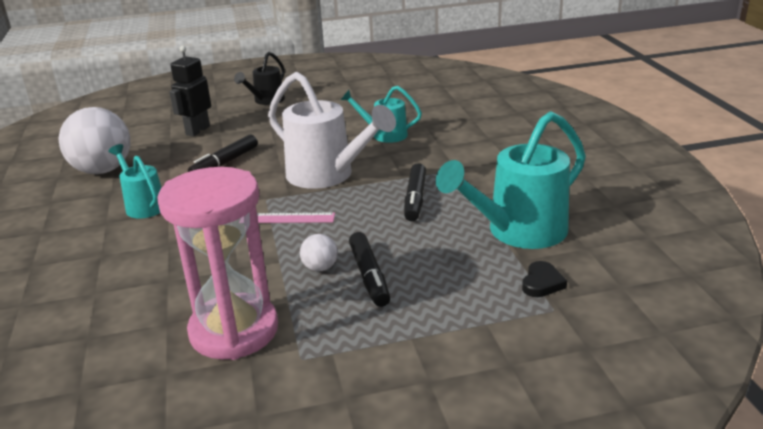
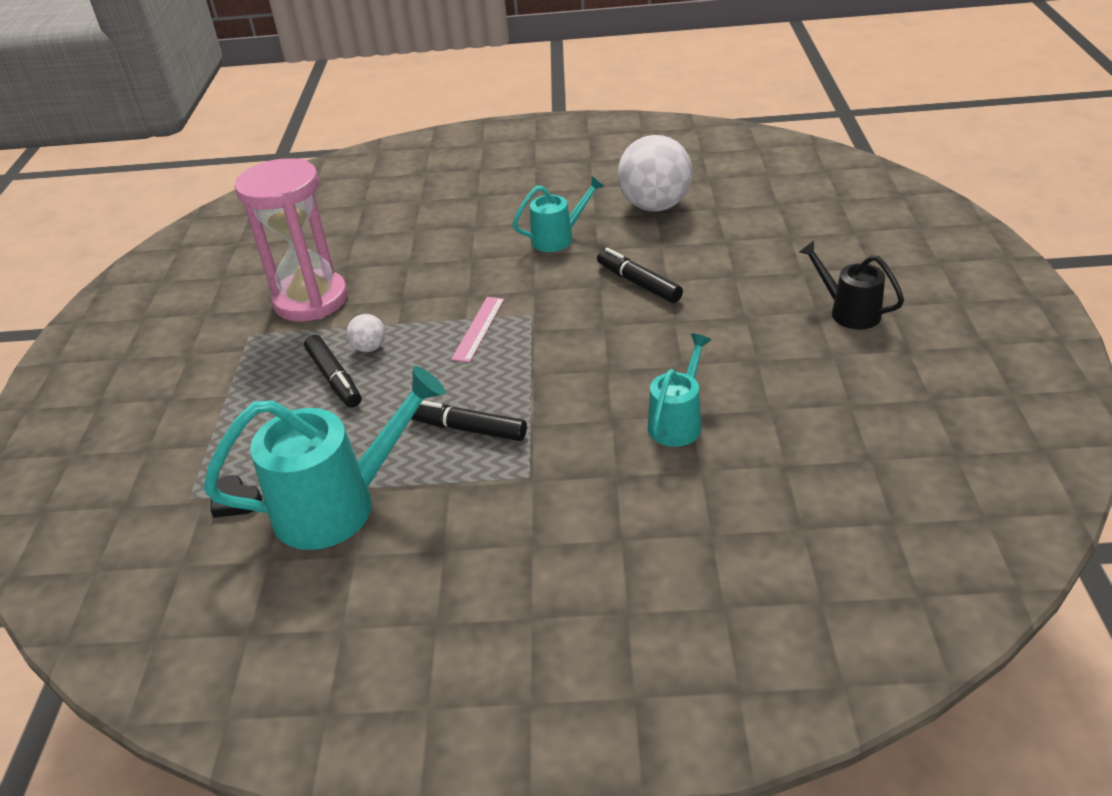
camera: 105 degrees right, 10 degrees up
(197, 130) = (748, 258): black robot -> none
(327, 176) = (567, 361): white watering can -> none
(369, 276) = (334, 378): black marker -> black marker turned 120 degrees counterclockwise
(518, 232) = (340, 505): turquoise watering can -> turquoise watering can turned 90 degrees clockwise

